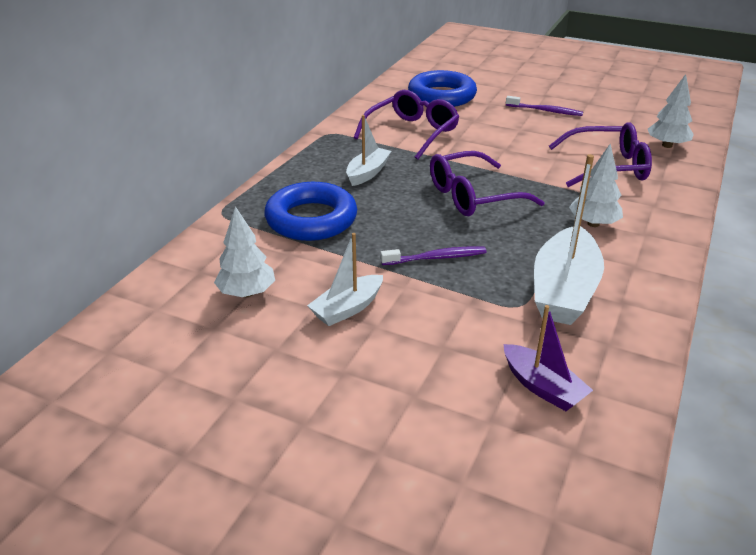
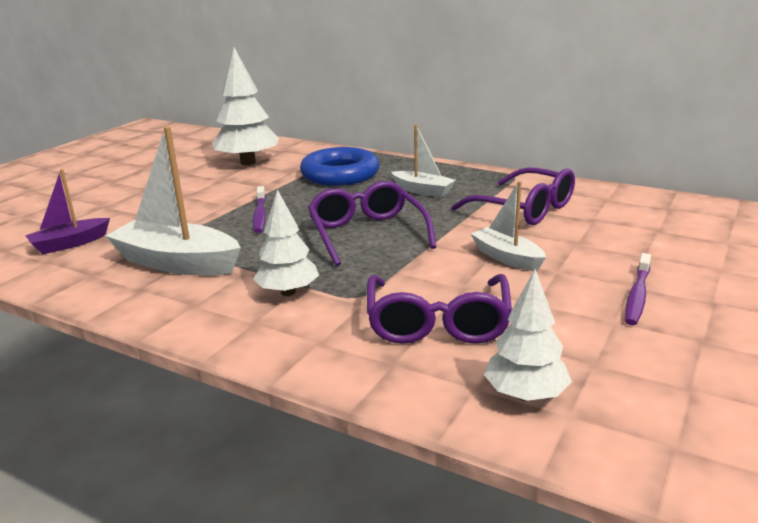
camera: 95 degrees right, 10 degrees down
(247, 293) = (248, 162): white tree -> white tree, size x1.58
(347, 308) = (210, 188): white boat -> white boat (507, 258)
(441, 96) = (654, 227): blue ring -> none

